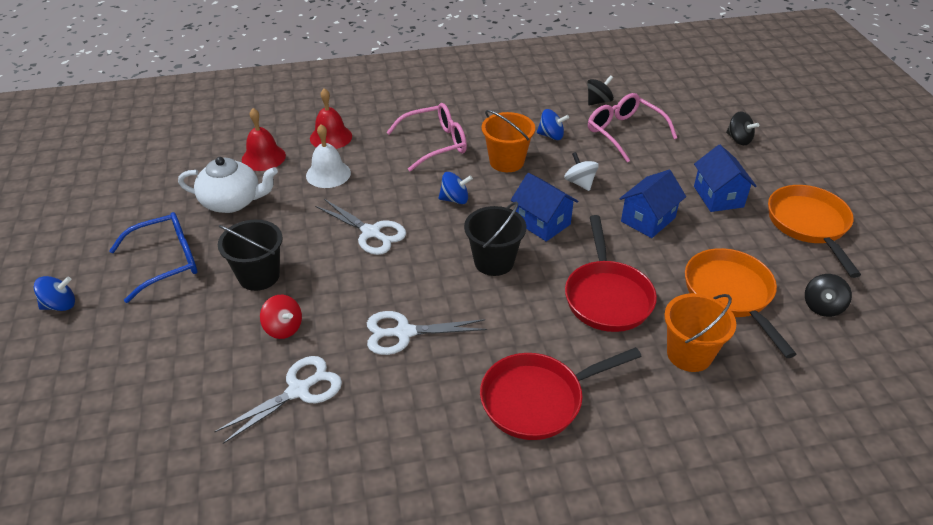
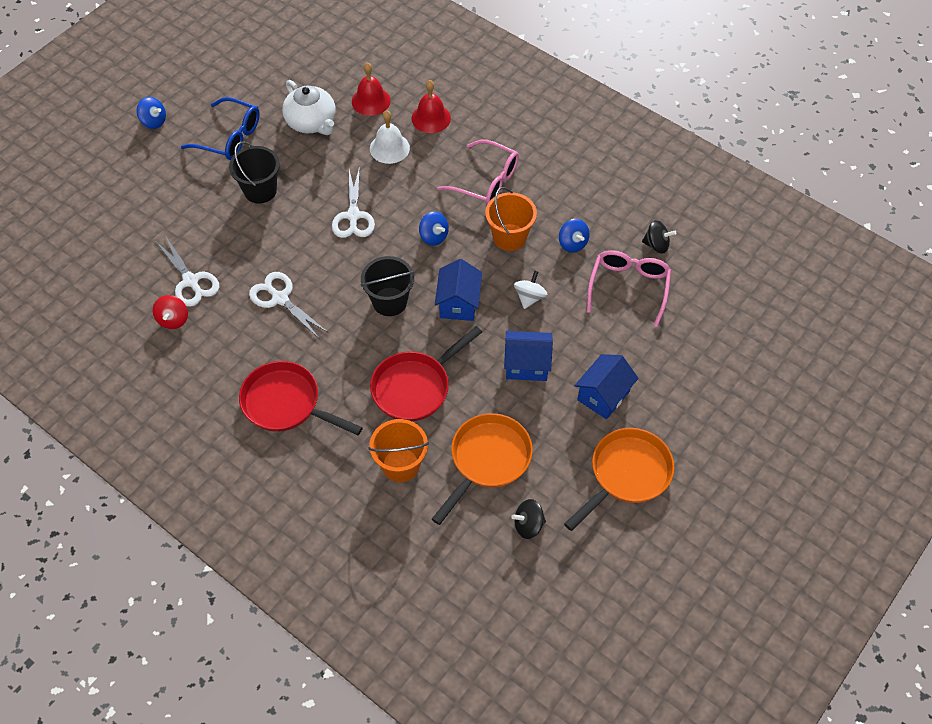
camera: 50 degrees right, 15 degrees up
(283, 328) = (230, 237): red spinning top -> red spinning top (173, 319)
(298, 390) = (191, 281): white scissors -> white scissors turned 45 degrees clockwise
(738, 139) = (704, 370): black spinning top -> none

